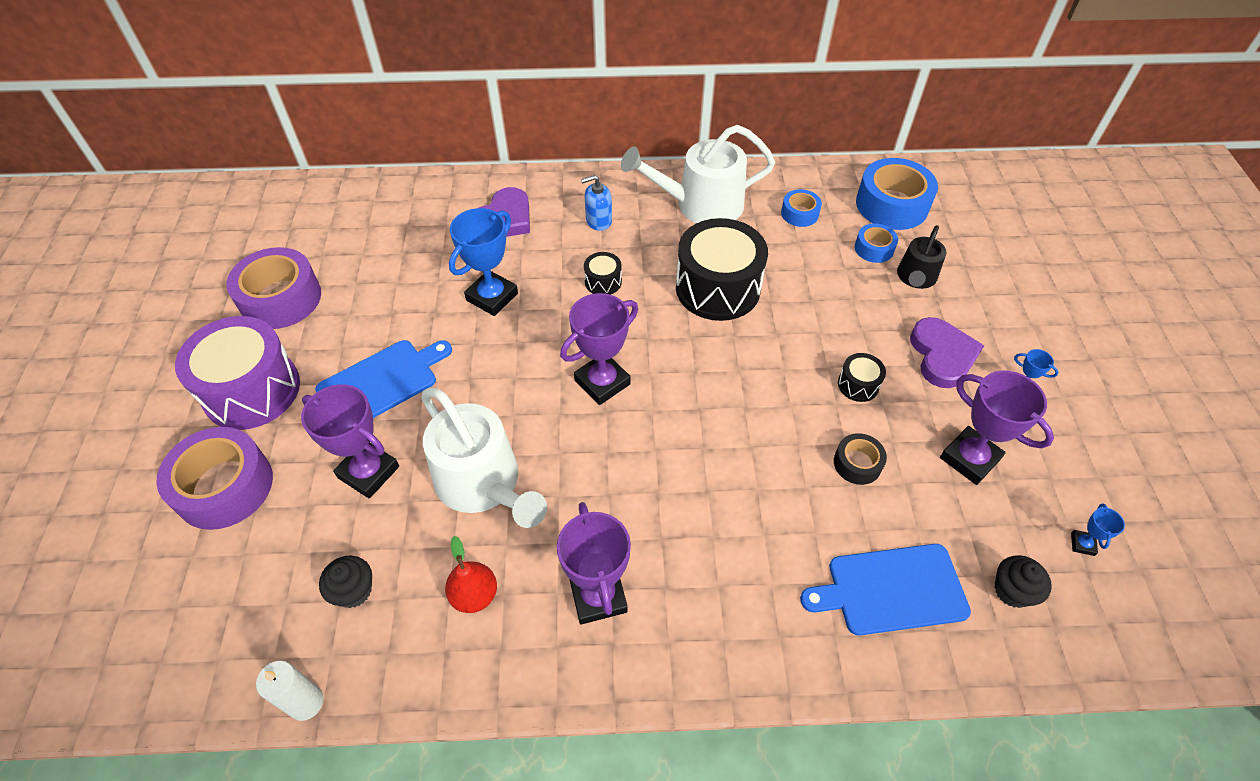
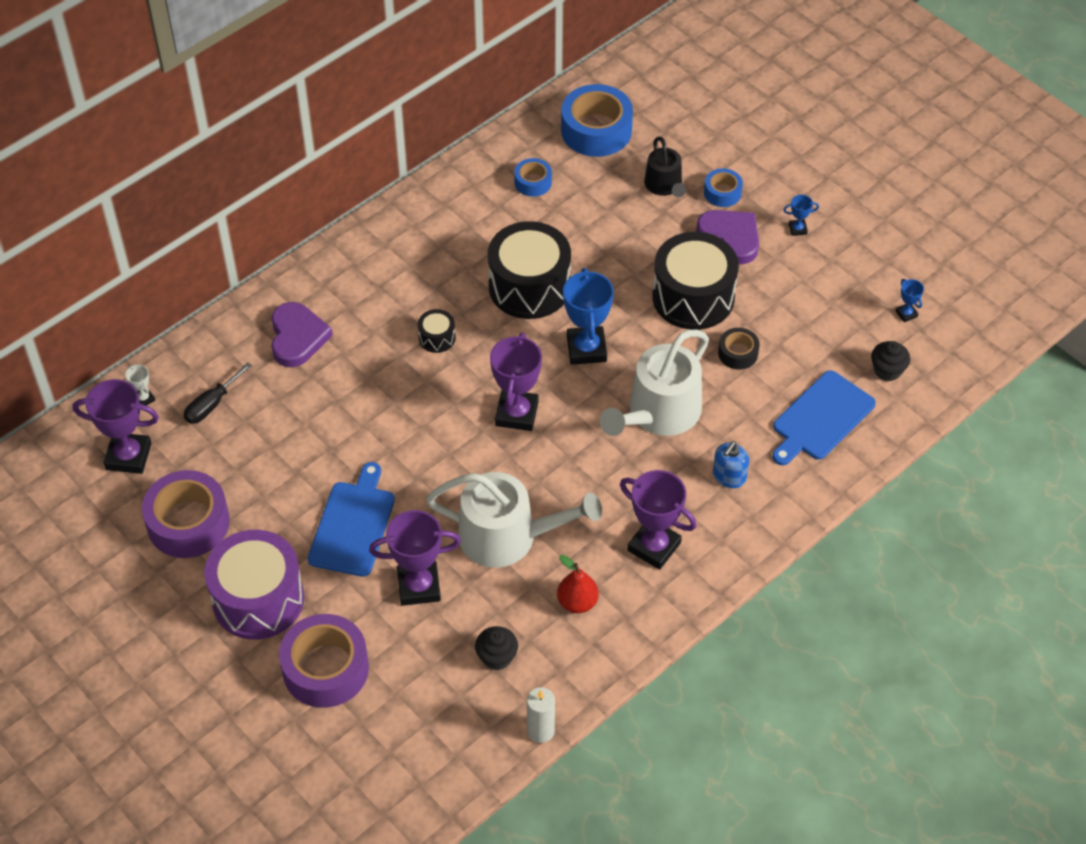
camera: 40 degrees left, 0 degrees up
(359, 197) = (143, 399): none -> white trophy
(395, 228) = (211, 404): none -> black screwdriver
(492, 297) = (362, 407): blue trophy -> blue trophy (586, 349)
(598, 221) = (378, 289): blue soap dispenser -> blue soap dispenser (729, 476)
(701, 205) = (448, 222): white watering can -> white watering can (659, 413)
(858, 385) = (693, 297): black drum -> black drum, size x2.27
(874, 248) = (615, 179): blue tape -> blue tape (722, 192)
(969, 458) = (803, 302): purple trophy -> purple trophy (128, 456)

